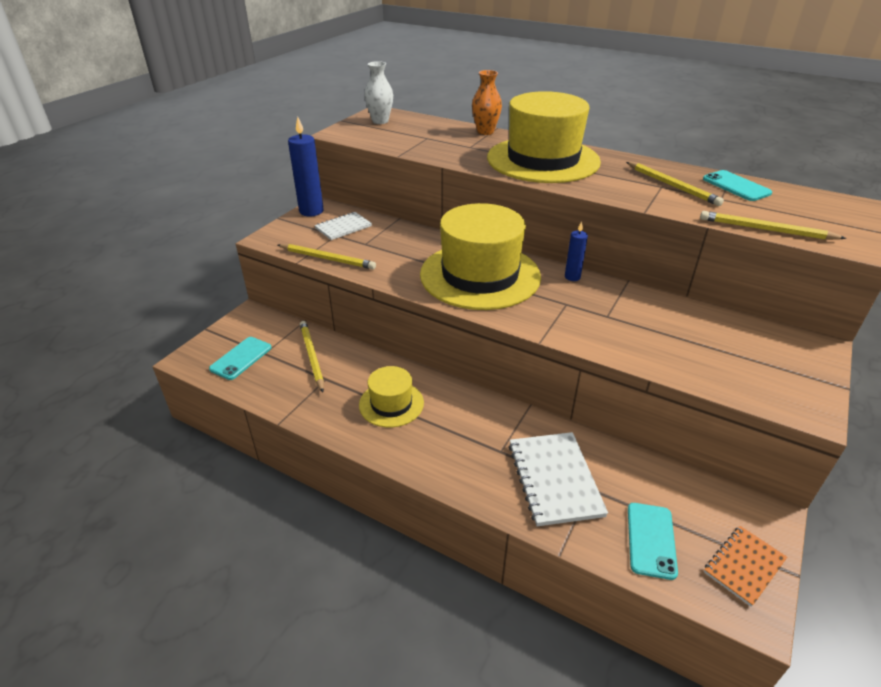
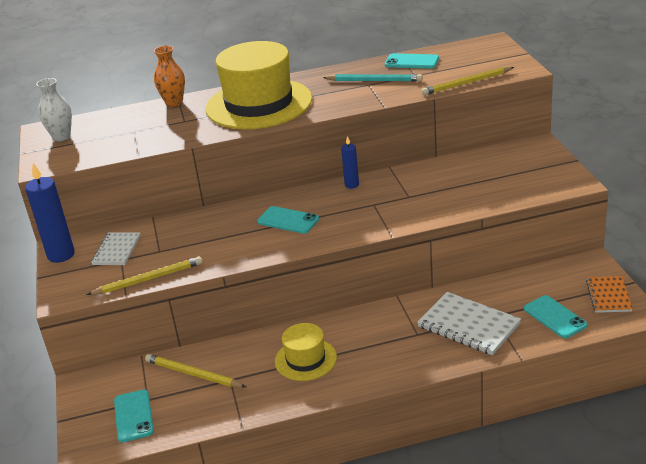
camera: 40 degrees left, 5 degrees down
(480, 275) = (288, 220): yellow hat -> turquoise phone
(672, 186) = (374, 80): yellow pencil -> turquoise pencil

